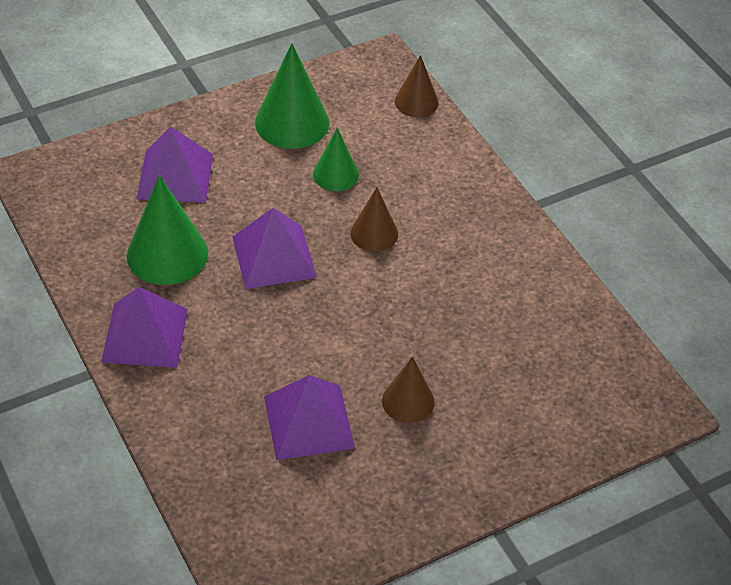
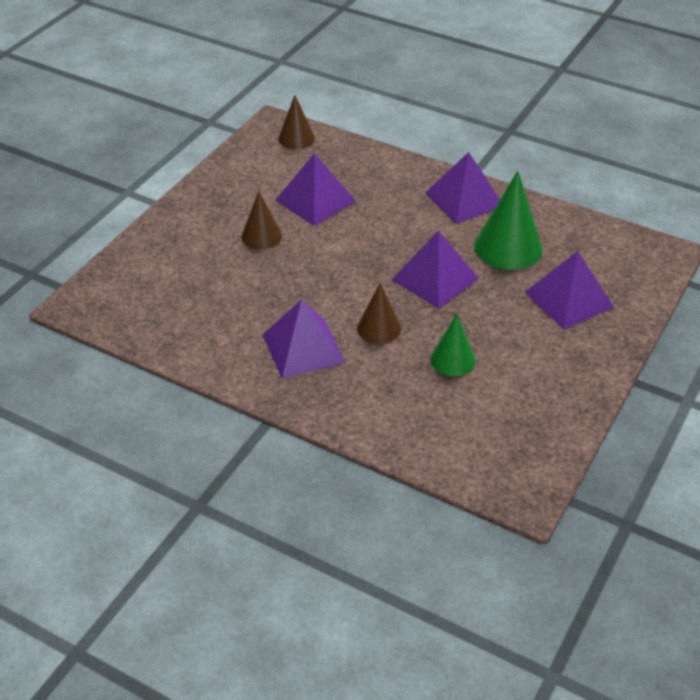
camera: 150 degrees right, 5 degrees down
(292, 122) = (534, 386): green cone -> none
(416, 102) = (450, 464): brown cone -> brown cone (296, 138)
(459, 248) = (303, 348): none -> purple pyramid

